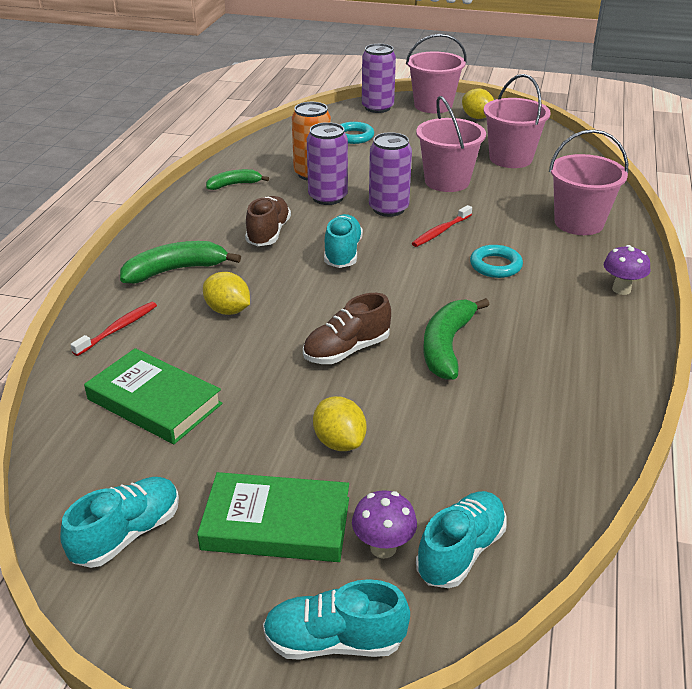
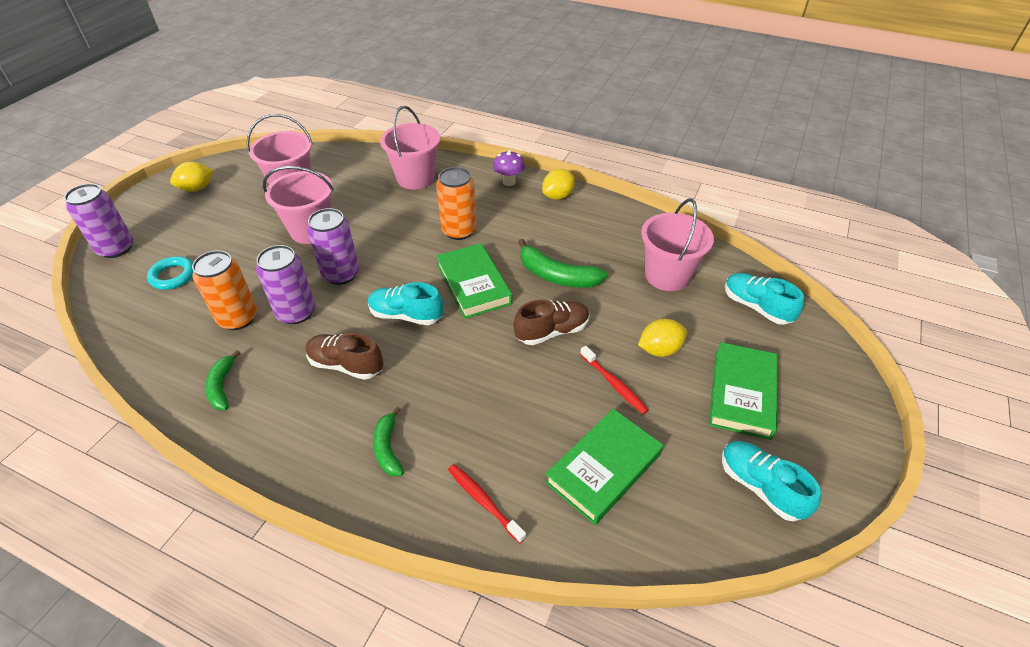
camera: 80 degrees left, 10 degrees up
(176, 270) = (388, 448): green banana -> green banana, size x0.62
(228, 310) = (475, 406): yellow lemon -> yellow lemon (558, 196)
(334, 641) = (832, 374): turquoise shoe -> none
(346, 350) = (552, 331): brown shoe -> brown shoe turned 90 degrees counterclockwise
(383, 548) = (757, 341): purple mushroom -> none
(406, 287) = (473, 284): none -> green book
(433, 106) = (146, 210): pink bucket -> pink bucket (667, 275)
(441, 231) = (395, 249): red toothbrush -> red toothbrush (614, 384)
(495, 265) = (459, 231): turquoise ring -> orange can

